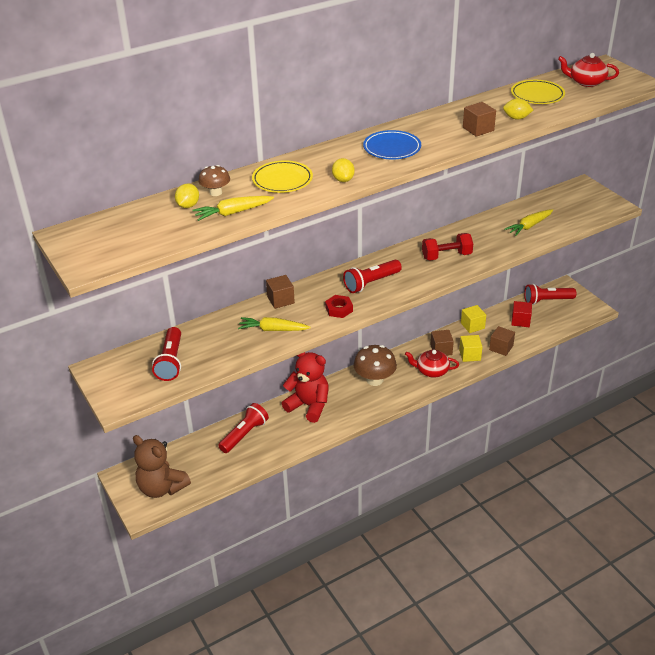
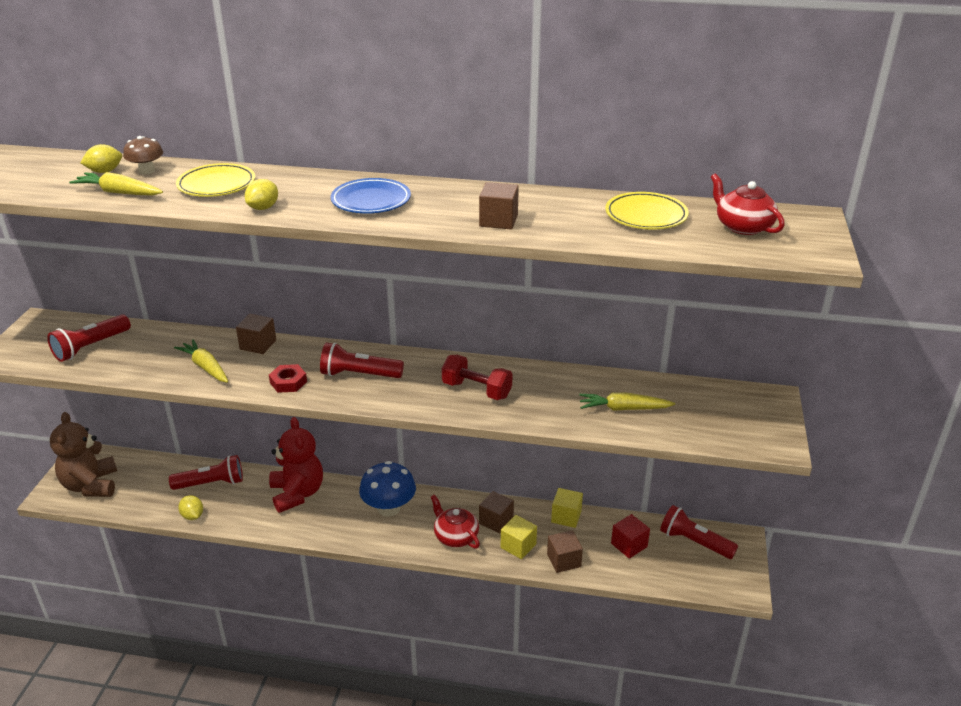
camera: 40 degrees right, 5 degrees down
(374, 380) = (389, 508): brown mushroom -> blue mushroom
(516, 118) = (567, 228): yellow lemon -> yellow lemon (192, 516)

